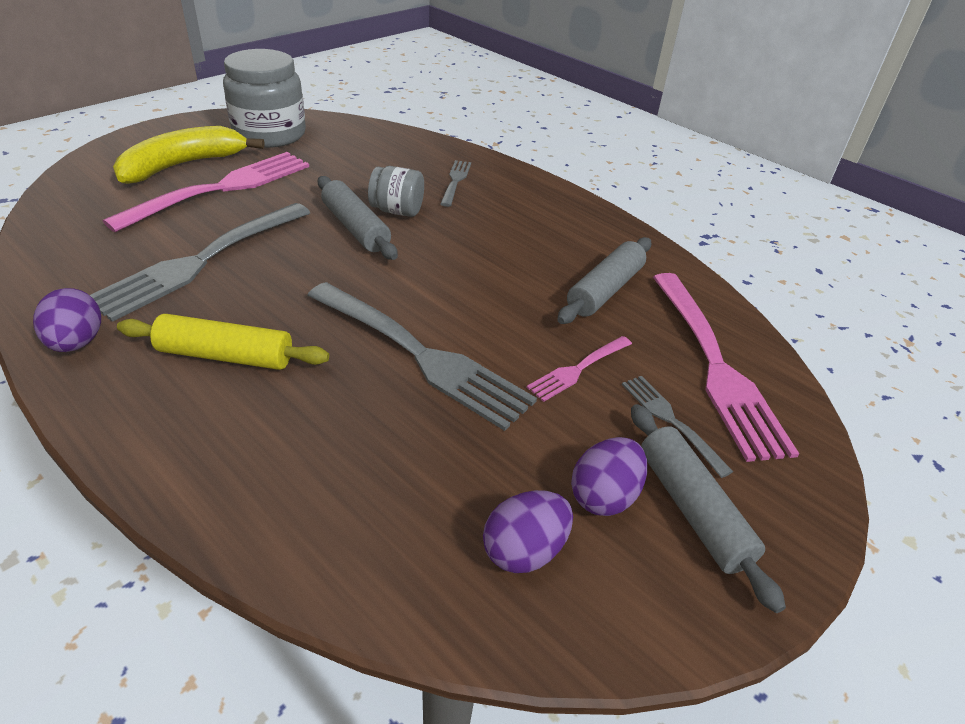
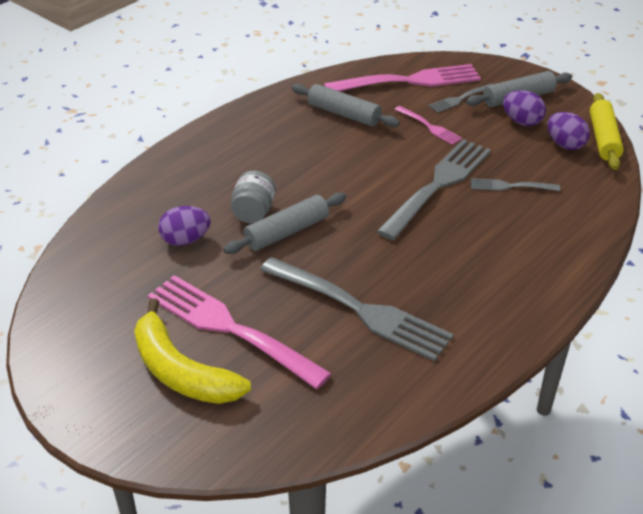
camera: 90 degrees left, 0 degrees up
(77, 343) = (483, 347): purple egg -> purple egg (185, 240)
(226, 356) = (469, 268): yellow rolling pin -> yellow rolling pin (603, 139)
(269, 134) = (95, 321): grey jar -> none
(455, 181) = (194, 184): grey fork -> grey fork (511, 186)

